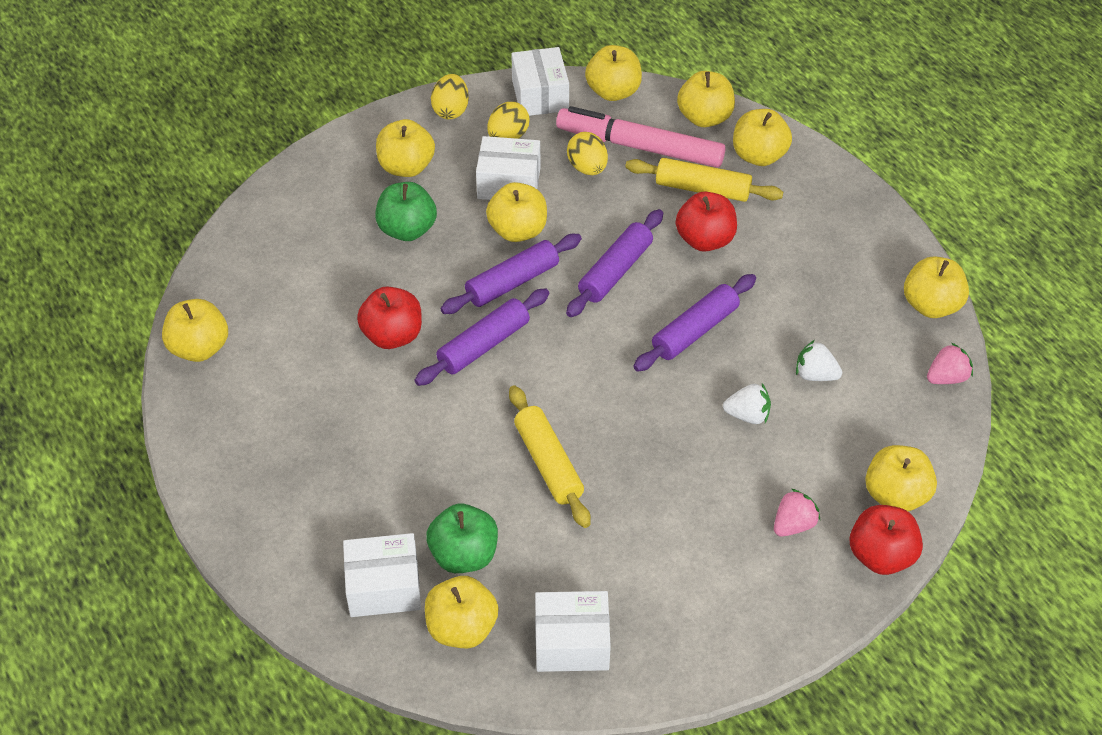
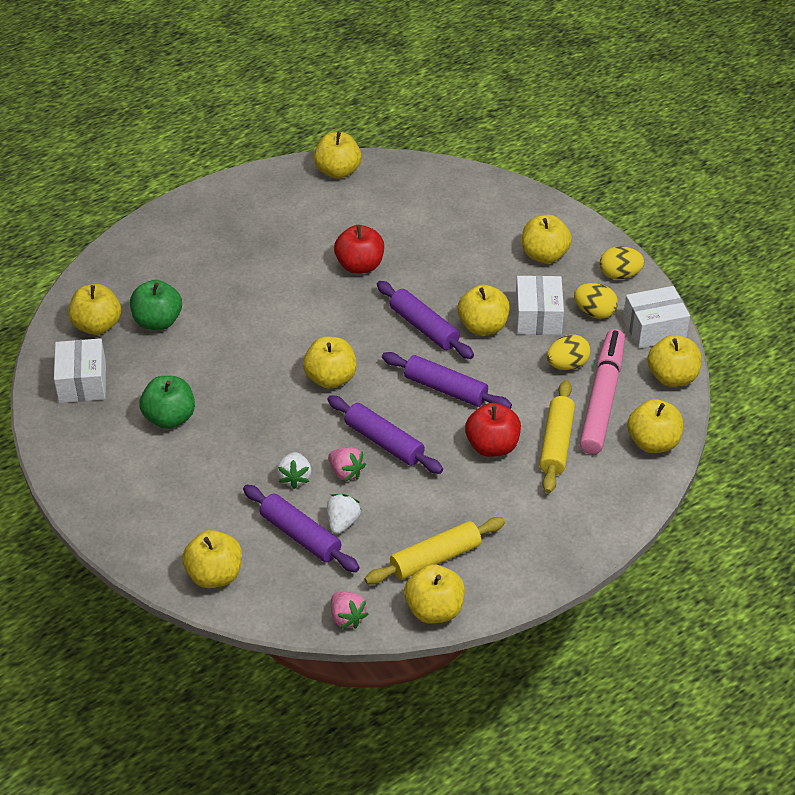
camera: 85 degrees right, 5 degrees down
(384, 587) = (132, 284): white box -> none
(407, 230) = (473, 263): green apple -> green apple (169, 418)
(483, 345) = (355, 316): purple rolling pin -> purple rolling pin (300, 535)
(548, 463) = (241, 360): yellow rolling pin -> yellow rolling pin (435, 558)
(759, 156) = (609, 483): yellow apple -> yellow apple (330, 378)
(793, 525) = (184, 507): pink strawberry -> pink strawberry (346, 472)
(881, 556) = (154, 563): red apple -> none

